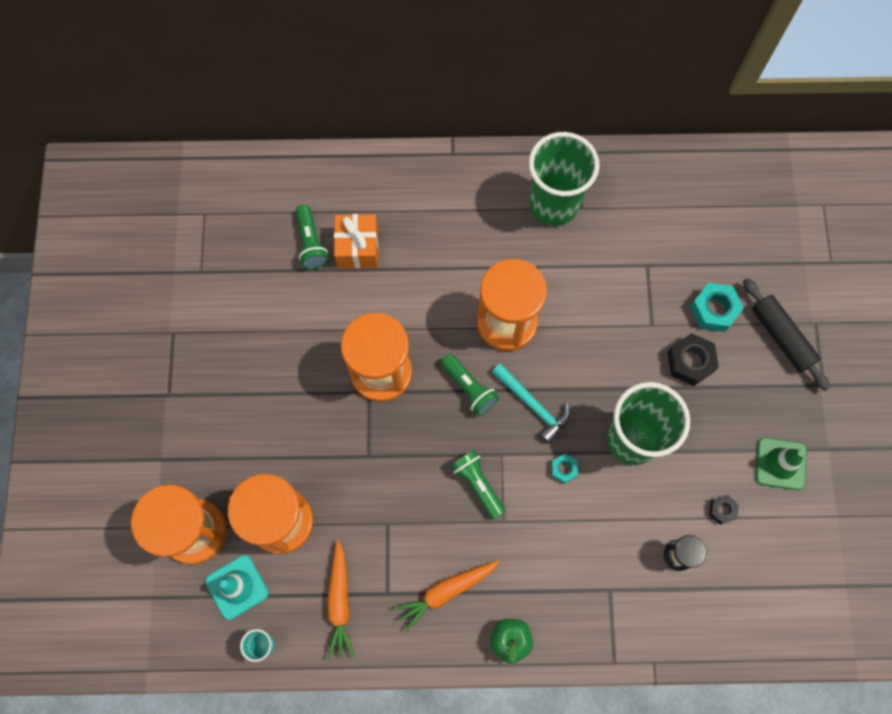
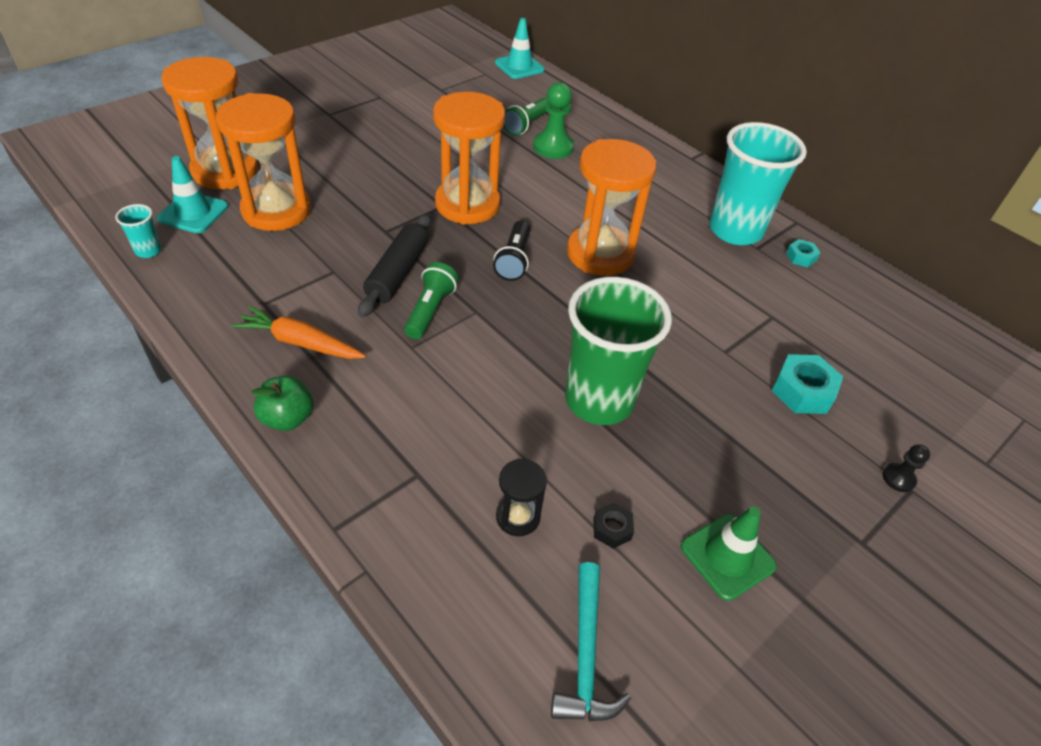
camera: 45 degrees right, 25 degrees down
(215, 174) = (519, 66): none -> turquoise traffic cone
(339, 602) = (229, 277): orange carrot -> none
(357, 247) = (553, 147): orange gift -> green pawn
(469, 388) = (514, 260): green flashlight -> black flashlight
(533, 405) = (547, 308): turquoise hammer -> turquoise hammer (586, 654)
(553, 205) = (735, 230): green cup -> turquoise cup
(563, 469) = (510, 363): turquoise nut -> turquoise nut (801, 257)
(690, 362) = (730, 402): black nut -> none
(781, 337) = (855, 466): black rolling pin -> black rolling pin (397, 273)
(804, 322) = (898, 478): none -> black pawn

